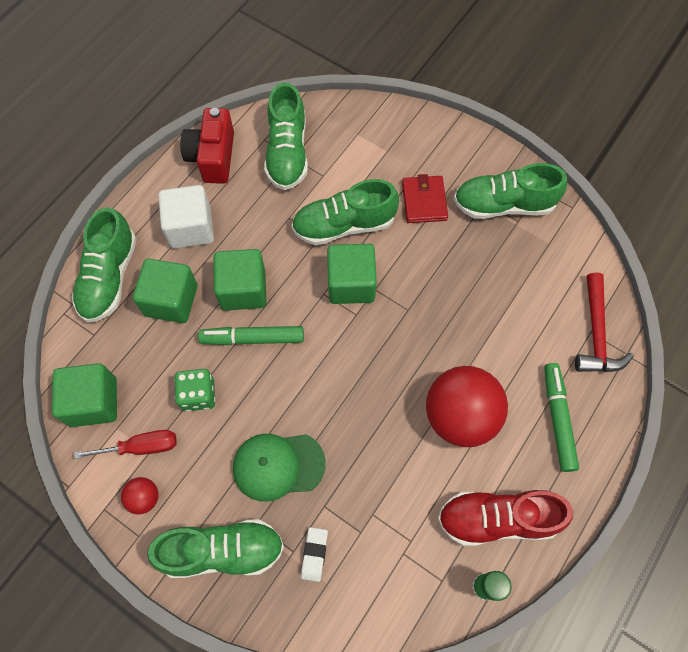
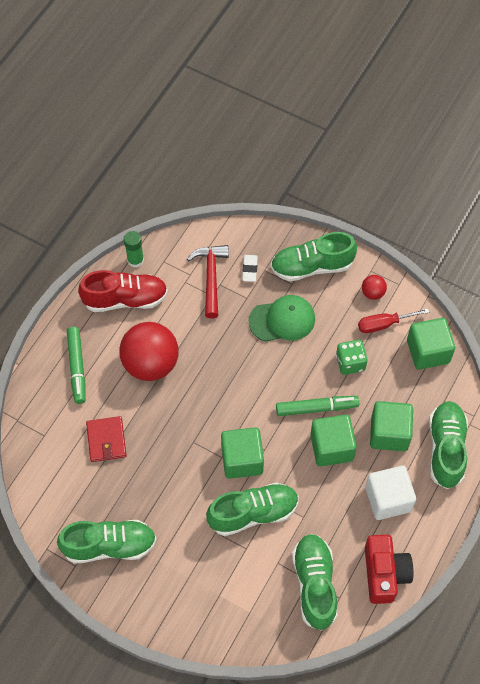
camera: 175 degrees right, 5 degrees down
(424, 201) = (182, 543): red wallet -> red wallet (106, 440)
(596, 333) = (40, 434): red hammer -> red hammer (211, 278)

